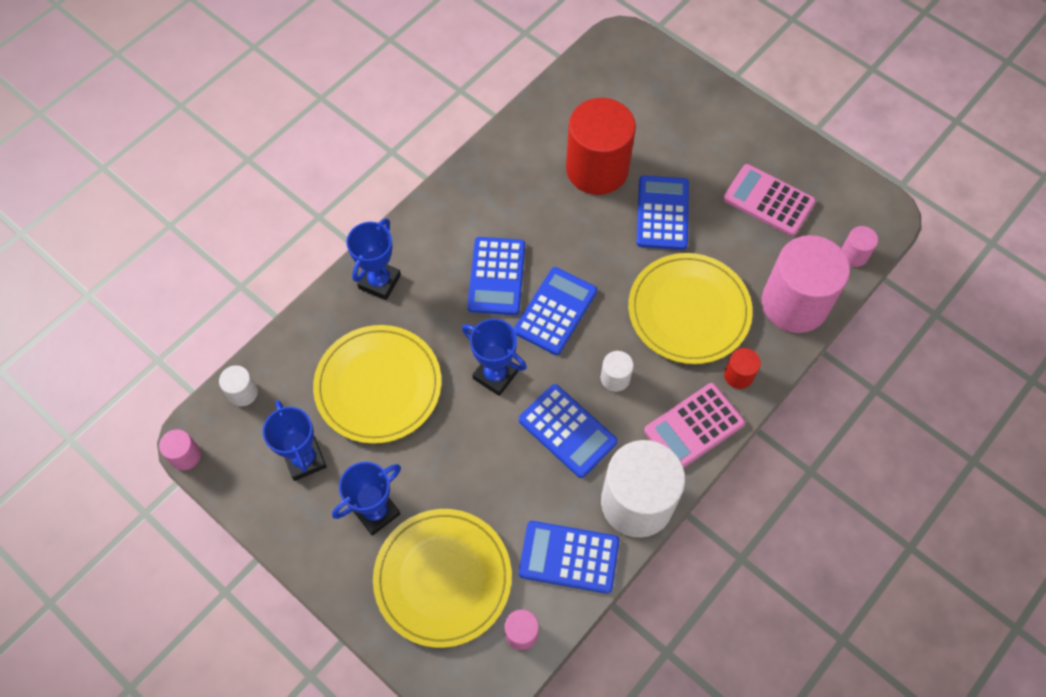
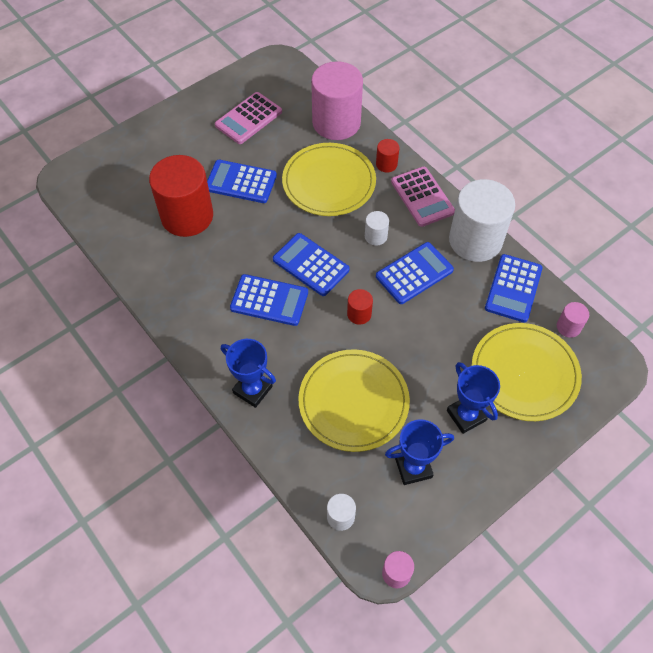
camera: 80 degrees left, 5 degrees down
(495, 375) = (359, 314): blue trophy -> red cylinder
(854, 255) = (305, 83): pink cylinder -> none

